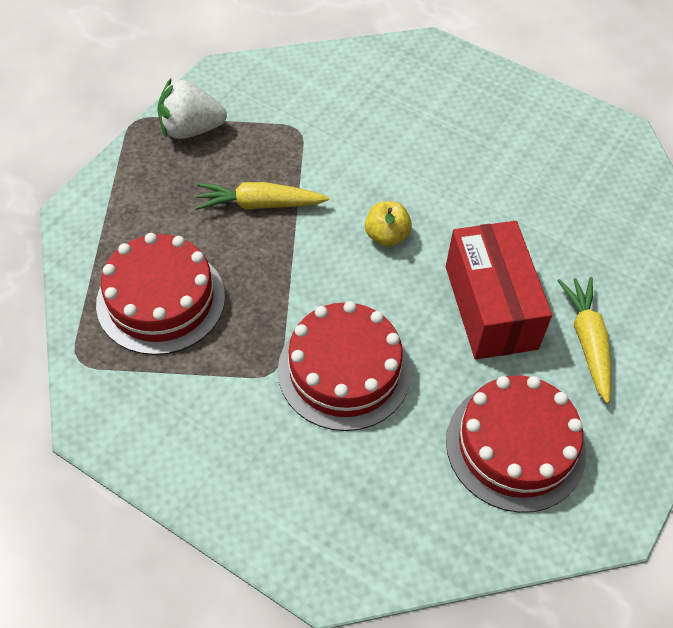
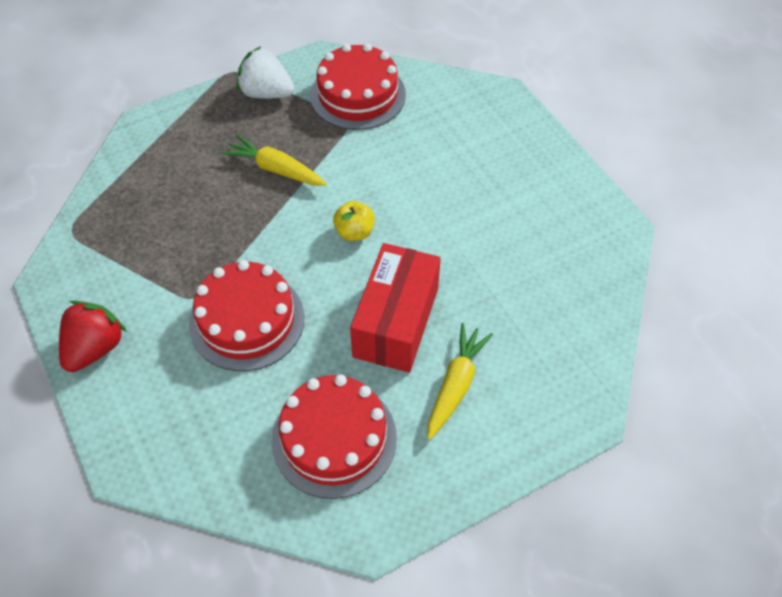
camera: 30 degrees right, 0 degrees up
(161, 300) = (155, 211): red cake -> red cake (358, 95)
(203, 473) = (95, 348): none -> red strawberry

